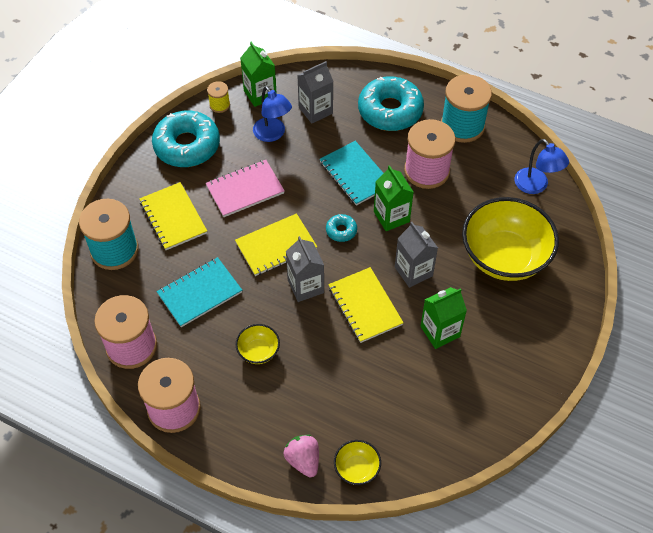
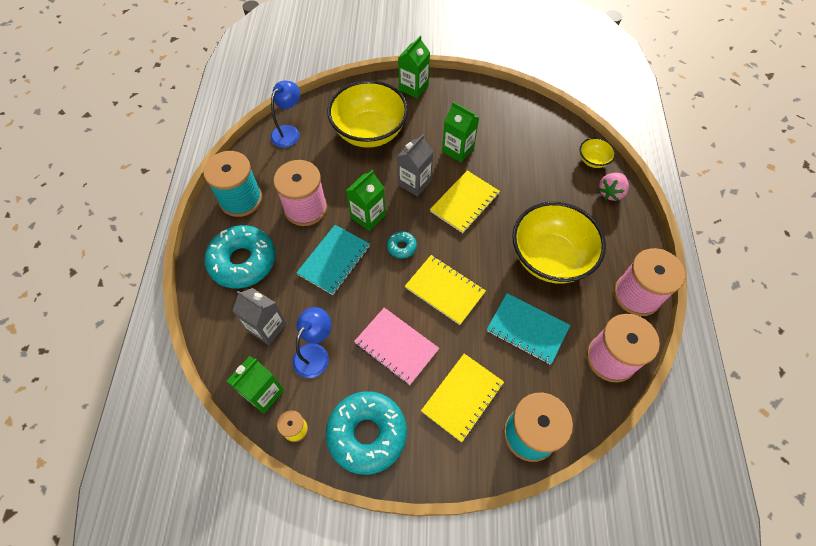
camera: 115 degrees left, 5 degrees up
(258, 351) = (550, 258): yellow bowl -> yellow bowl, size x2.26
(305, 286) = (471, 250): grey carton -> none
(558, 327) = (413, 87): none -> green carton

